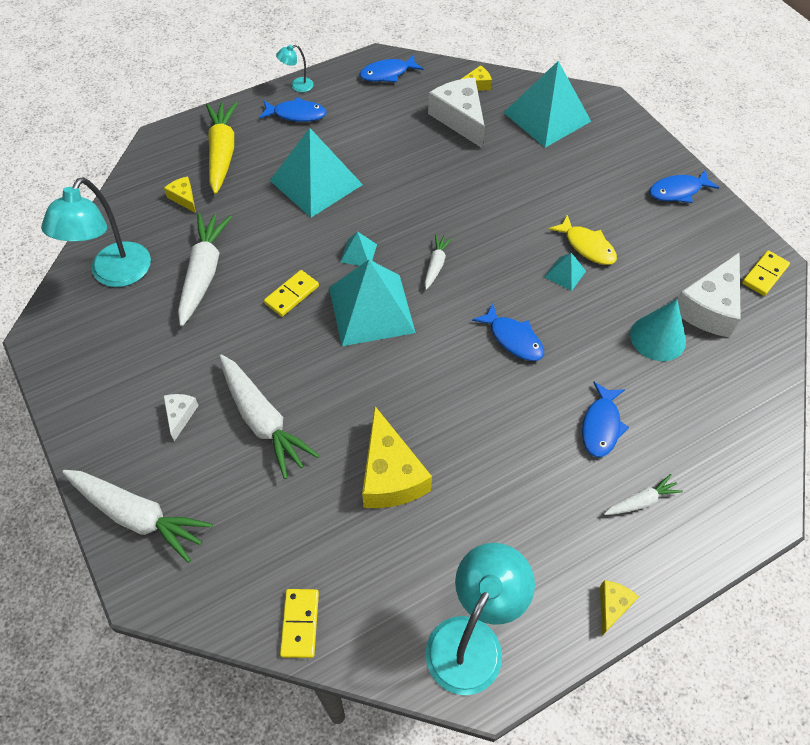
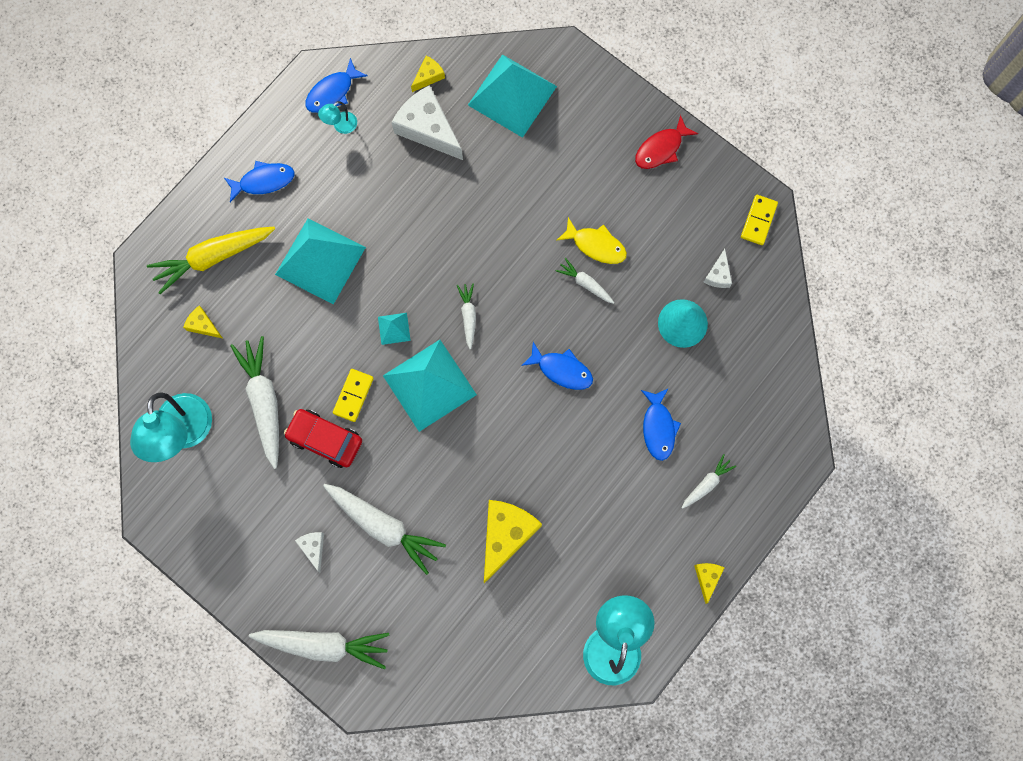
camera: 20 degrees left, 20 degrees up
(222, 153) = (213, 257): yellow carrot -> yellow carrot turned 90 degrees counterclockwise
(244, 323) = (325, 439): none -> red car
(297, 86) = (247, 142): turquoise lamp -> turquoise lamp (341, 126)
(300, 624) = (486, 678): yellow domino -> none
(390, 475) = (506, 535): yellow cheese -> yellow cheese turned 120 degrees counterclockwise
(565, 274) = (585, 283): turquoise pyramid -> white carrot
(678, 191) = (661, 148): blue fish -> red fish
(709, 307) = (718, 274): white cheese -> white cheese, size x0.49

